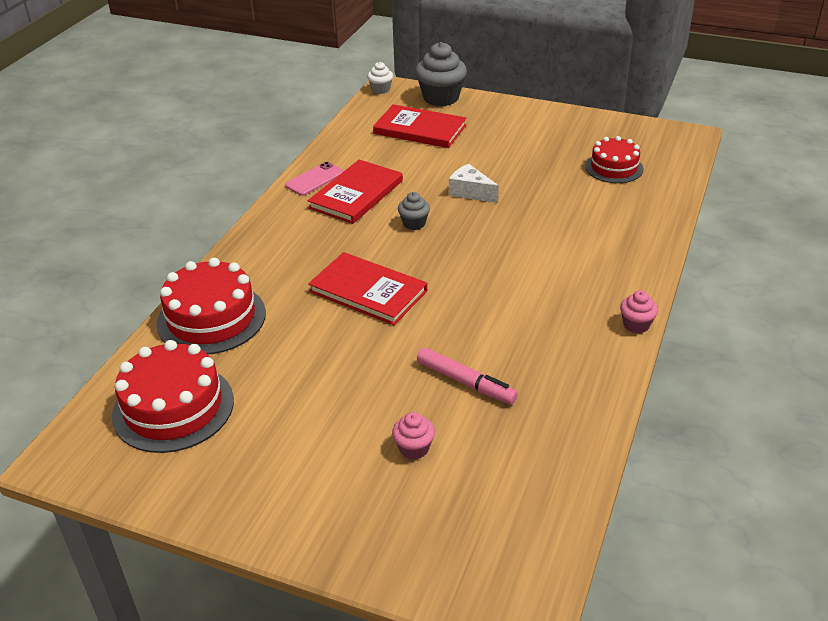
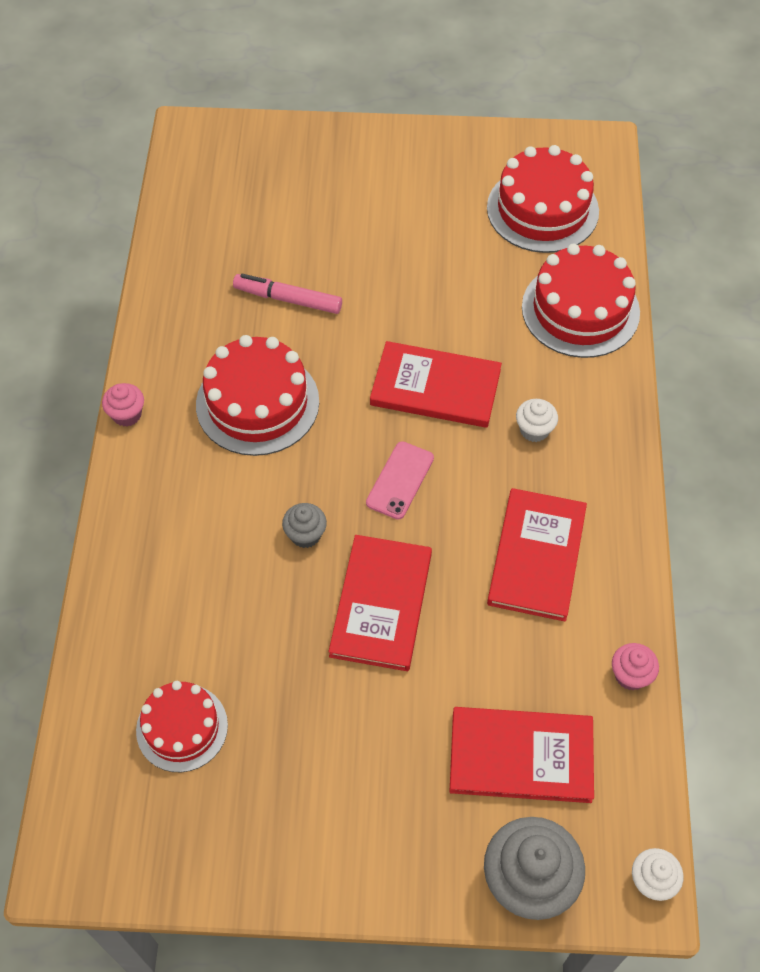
camera: 160 degrees right, 20 degrees up
(310, 253) = (534, 430): none -> white cupcake
(315, 179) = (612, 574): pink phone -> pink phone (400, 480)
(414, 223) = (432, 516): grey cupcake -> grey cupcake (305, 535)
(414, 448) = (311, 224): pink cupcake -> pink cupcake (630, 675)
(470, 192) = (381, 604): white cheese -> red book
(520, 310) = (257, 403): none -> red cake

